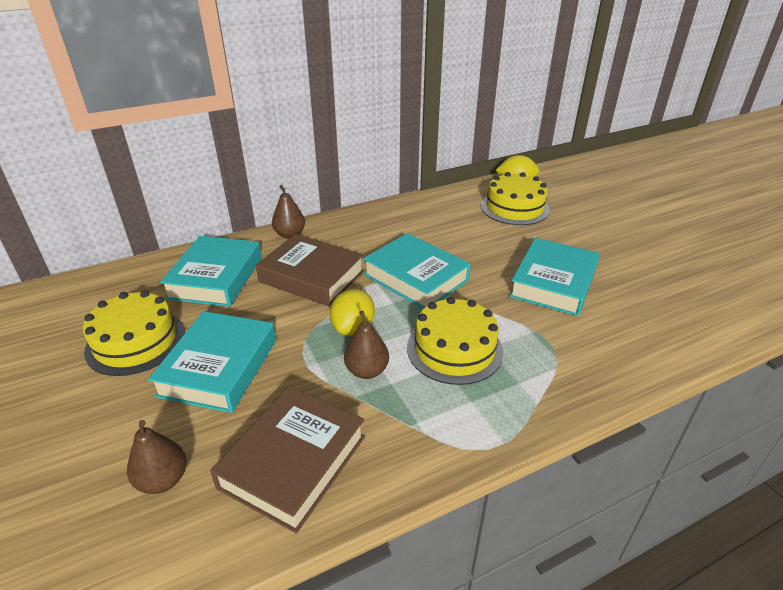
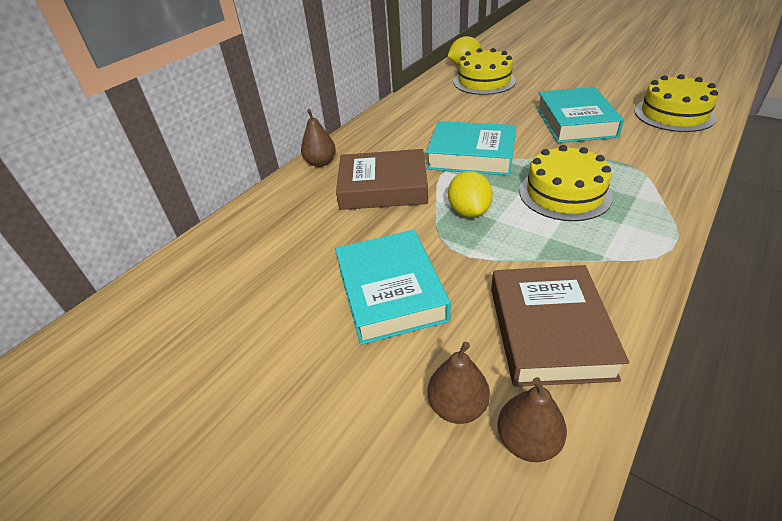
camera: 25 degrees left, 5 degrees up
(136, 341) = (278, 308): yellow cake -> yellow cake (674, 114)
(216, 277) = (292, 222): turquoise book -> none
(367, 371) = (520, 237): brown pear -> brown pear (527, 440)

